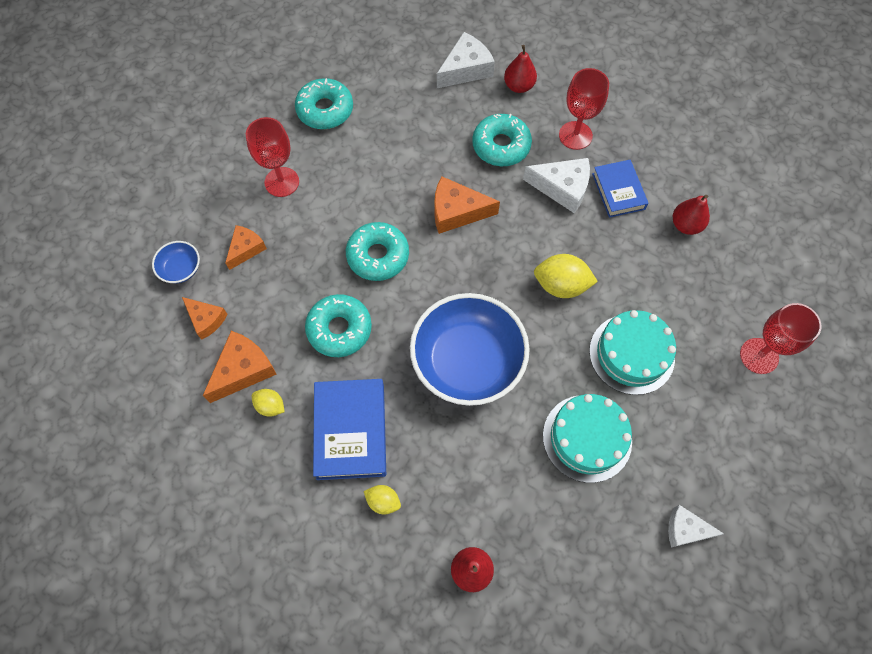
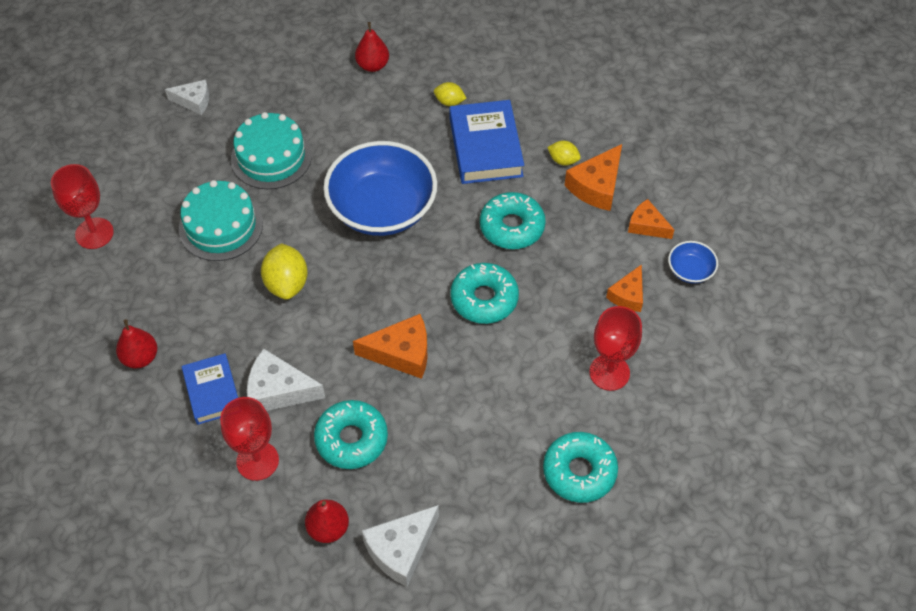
camera: 175 degrees right, 10 degrees down
(561, 285) = (287, 284): yellow lemon -> yellow lemon turned 75 degrees clockwise

